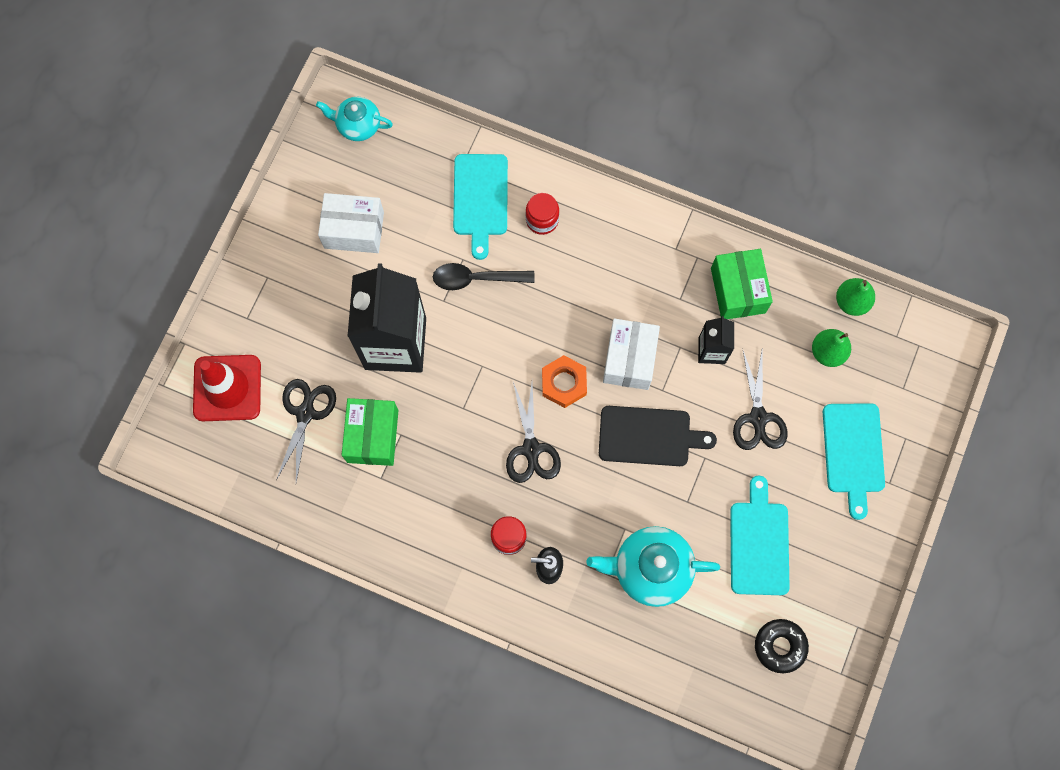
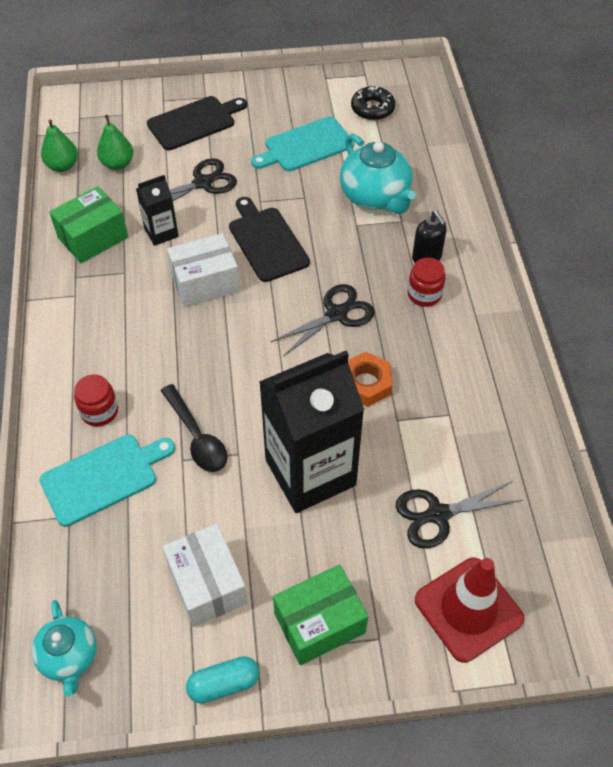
camera: 120 degrees left, 20 degrees down
(280, 207) = (224, 684): none -> turquoise capsule
(372, 436) = (416, 442): green box -> green box (319, 623)
(564, 383) = (259, 318): orange nut -> orange nut (366, 383)
(853, 452) = (194, 122): turquoise cutting board -> black cutting board

